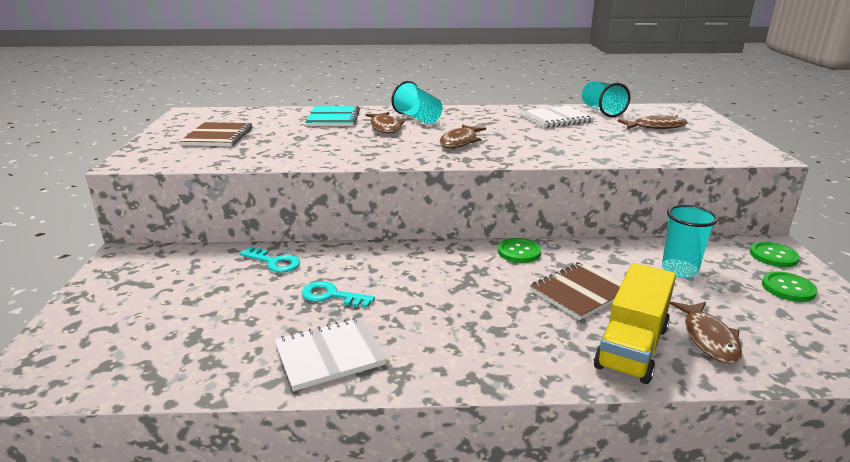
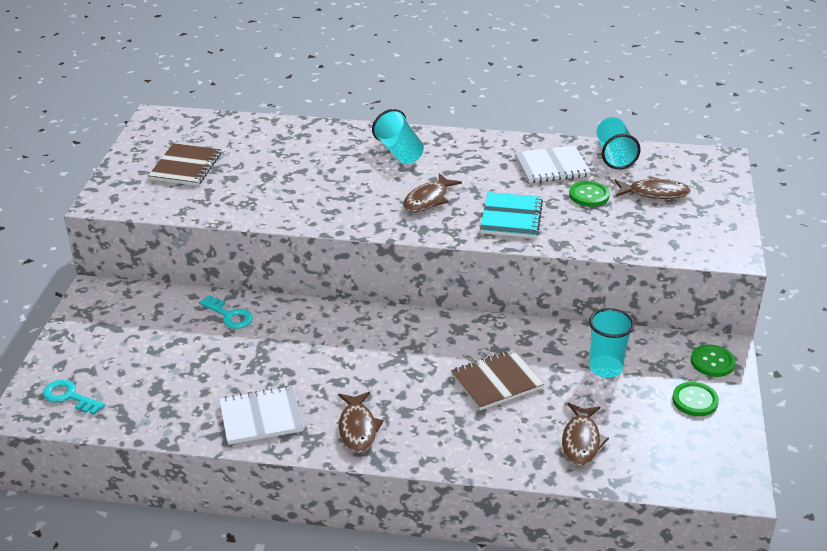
camera: 10 degrees right, 10 degrees up
(331, 296) = (274, 359): turquoise key -> turquoise key (69, 397)
(333, 118) = (308, 143): turquoise notebook -> turquoise notebook (511, 217)
(385, 127) = (359, 166): brown fish -> brown fish (358, 428)
(519, 252) = (462, 328): green button -> green button (589, 195)
(632, 347) = (510, 441): yellow truck -> none

